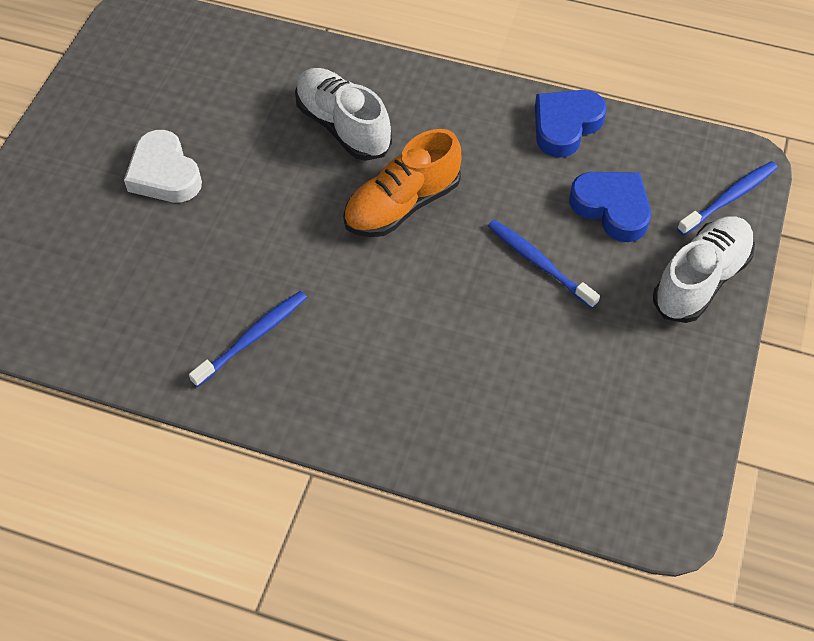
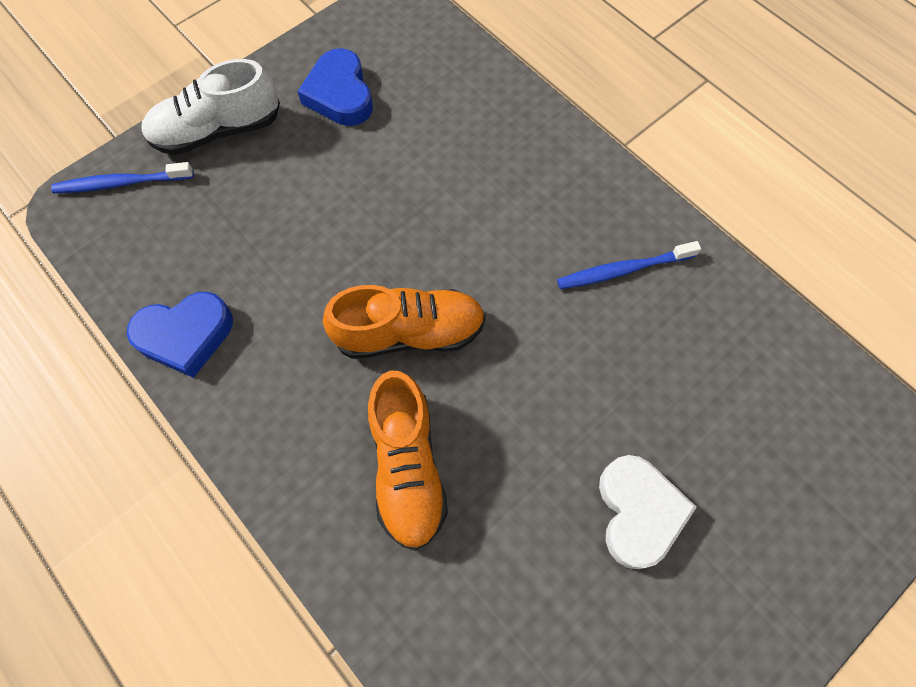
camera: 150 degrees left, 10 degrees up
(343, 126) = (407, 467): white shoe -> orange shoe
(538, 262) = (331, 211): blue toothbrush -> none
(612, 208) = (226, 226): blue heart -> blue heart (340, 94)

